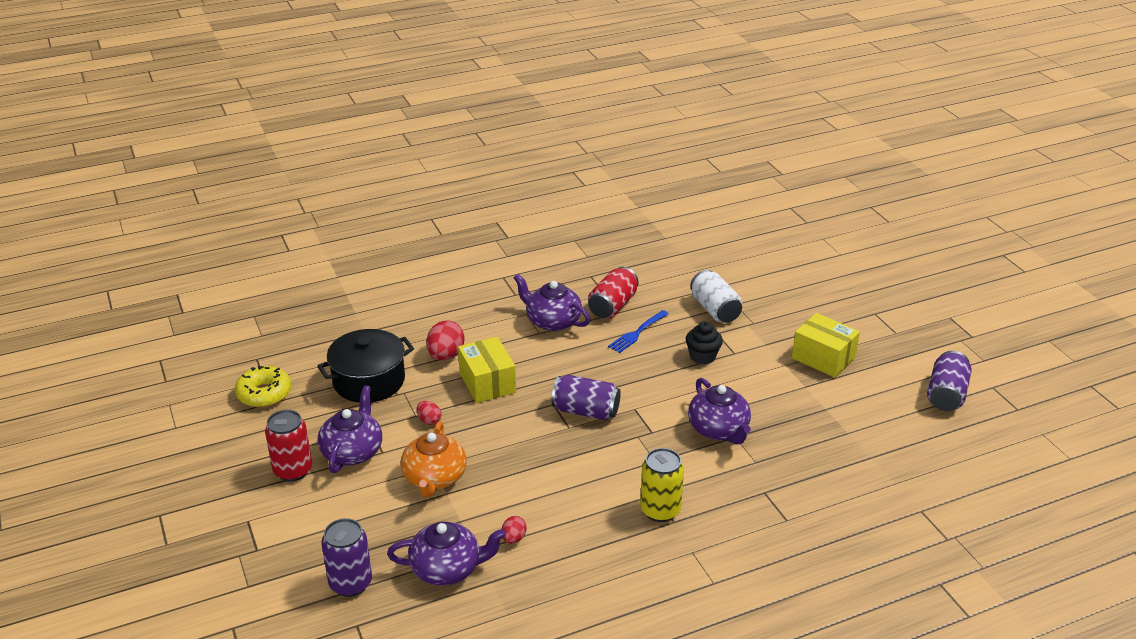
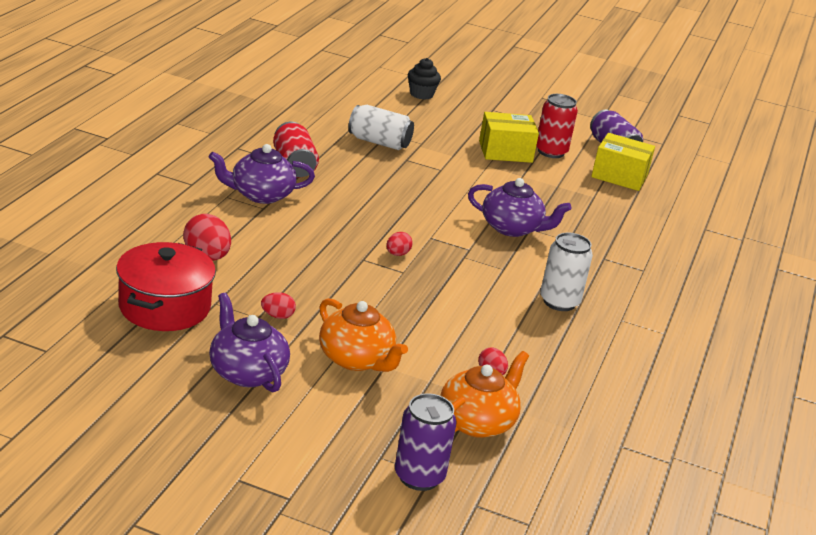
camera: 50 degrees left, 5 degrees down
(264, 394) = (68, 363): yellow donut -> none
(293, 470) = (213, 415): red can -> red can (551, 152)
(369, 381) = (164, 307): black pot -> red pot
(447, 569) = (477, 422): purple teapot -> orange teapot
(487, 383) = (281, 265): yellow box -> yellow box (619, 176)
(586, 411) = (397, 254): purple can -> red egg
(637, 332) = (346, 179): blue fork -> none
(660, 510) = (559, 302): yellow can -> white can
(702, 356) = (422, 180): black cupcake -> black cupcake (421, 94)

